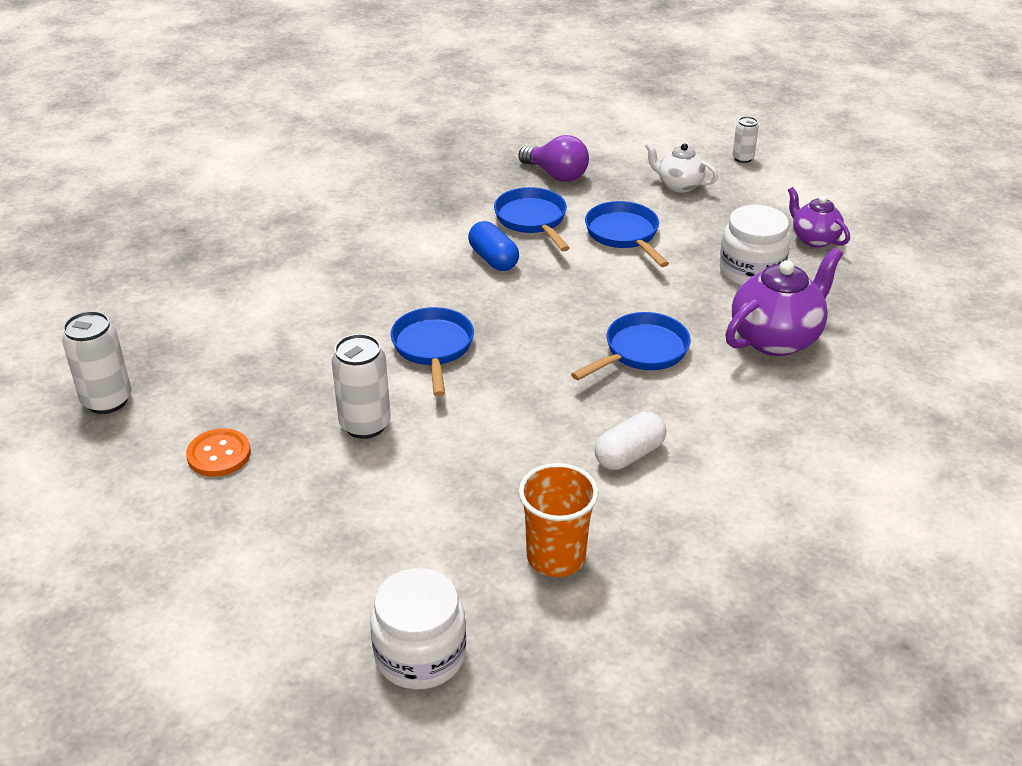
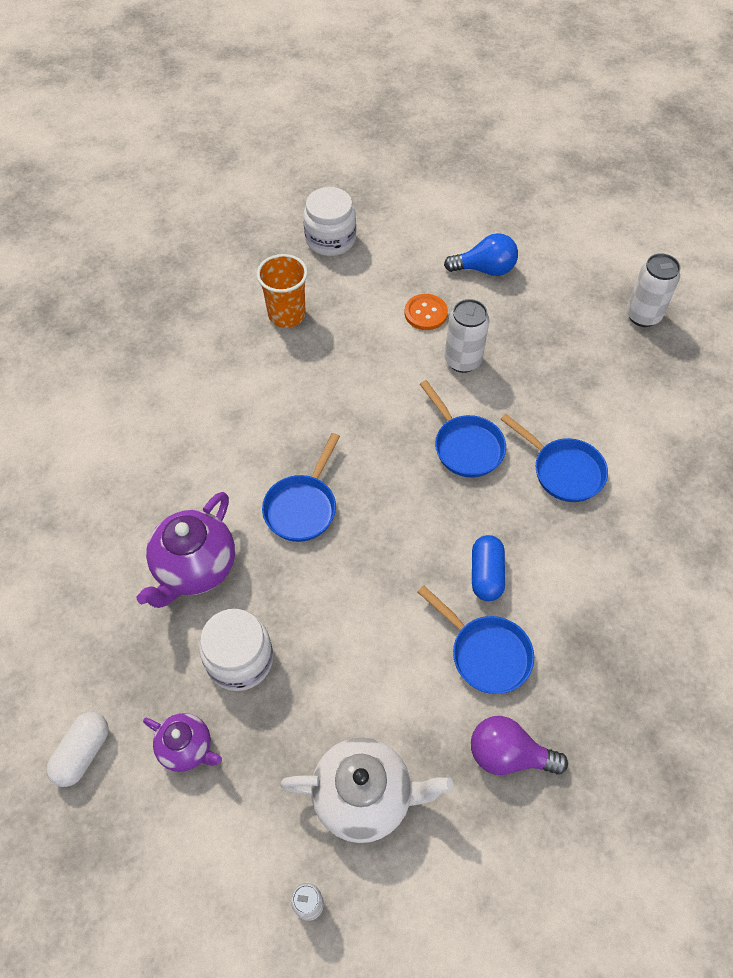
camera: 155 degrees right, 20 degrees up
(219, 454) = (534, 306): orange button -> orange button (425, 313)
(233, 522) = (485, 269): none -> blue light bulb
(493, 259) = (486, 574): blue capsule -> blue capsule turned 60 degrees clockwise
(624, 235) = (384, 668): blue pan -> blue pan (563, 470)
(629, 454) = (272, 403): white capsule -> white capsule (83, 753)
(678, 185) = (364, 796): white teapot -> white teapot, size x1.69

